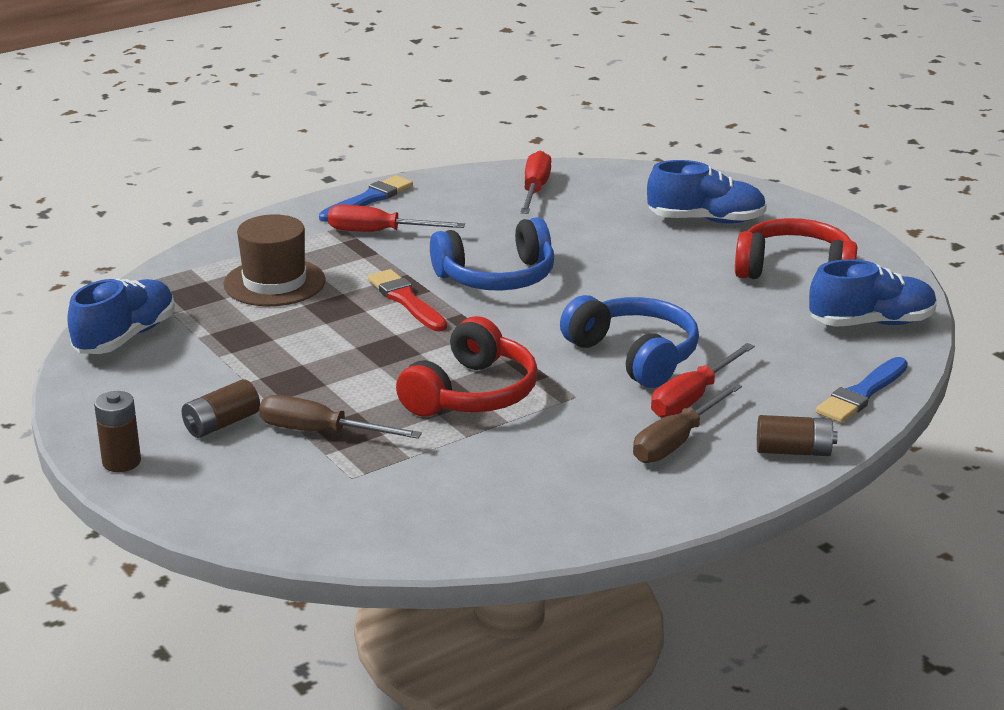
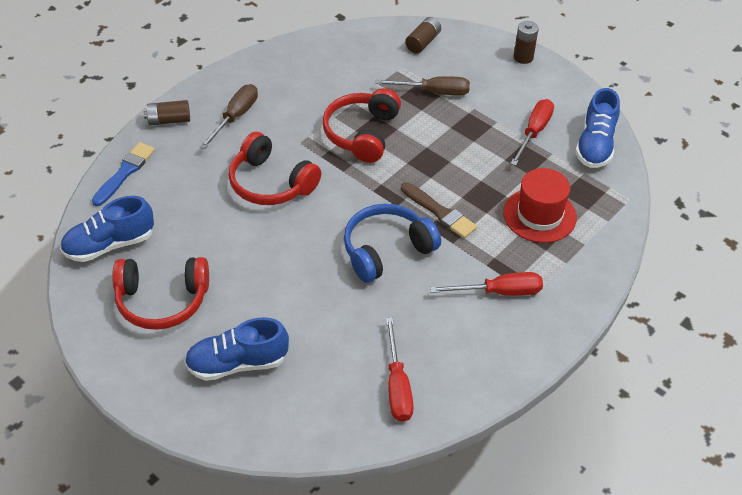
camera: 165 degrees right, 20 degrees up
(221, 424) = (490, 89): brown battery -> brown battery (423, 42)
(274, 283) = (539, 215): brown hat -> red hat
(368, 199) = (533, 340): blue brush -> none
(406, 300) = (439, 212): red brush -> brown brush
(634, 355) = (271, 183): blue headphones -> red headphones
(692, 398) = (230, 152): red screwdriver -> red screwdriver (534, 132)

